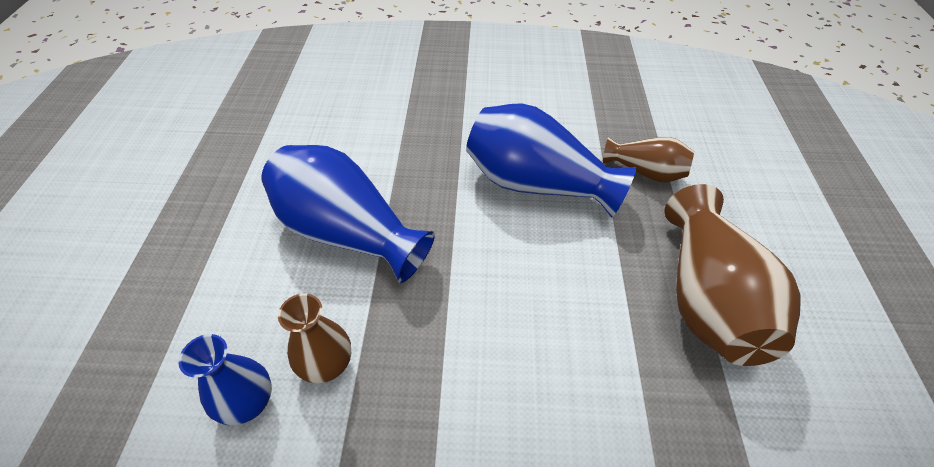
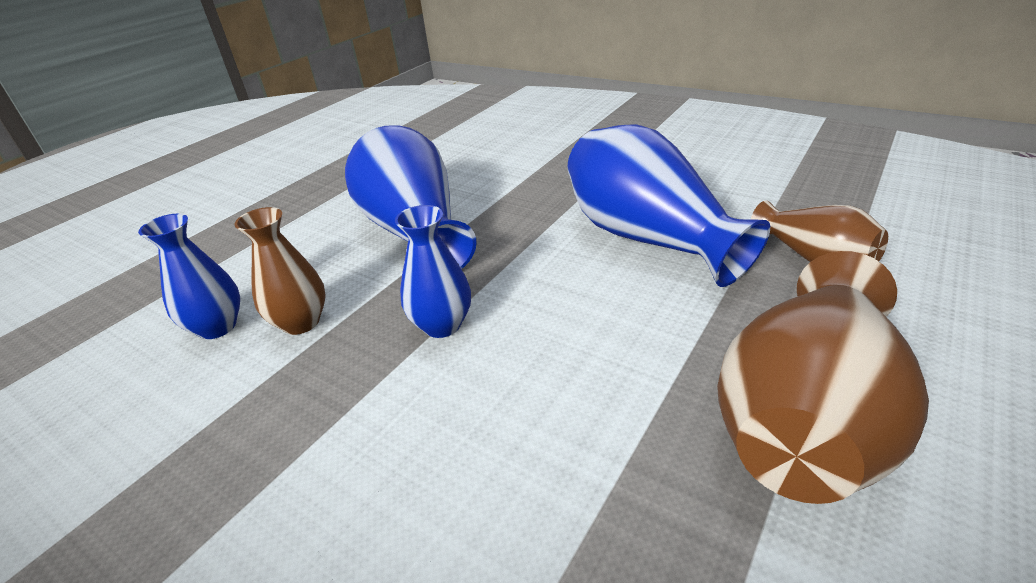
camera: 35 degrees right, 15 degrees down
(448, 319) = (442, 325): none -> blue vase

